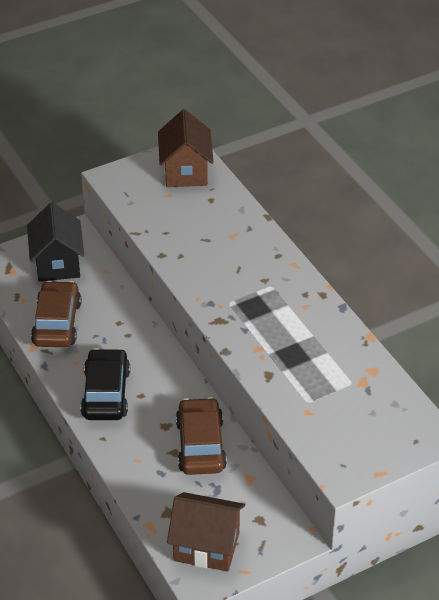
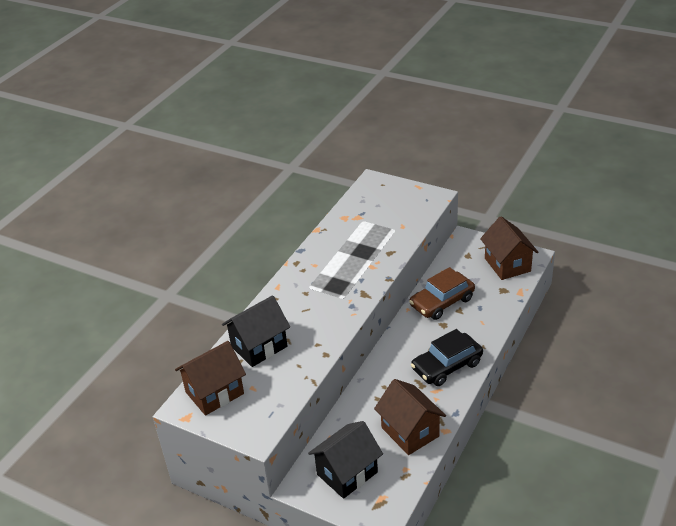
camera: 120 degrees left, 5 degrees down
(57, 323) = (410, 432): brown car -> brown house
(217, 218) = (259, 346): none -> black house

